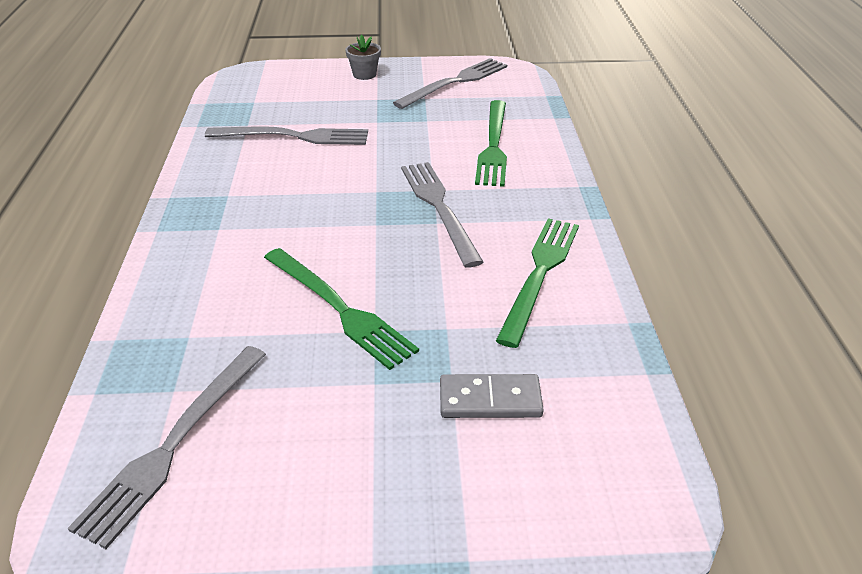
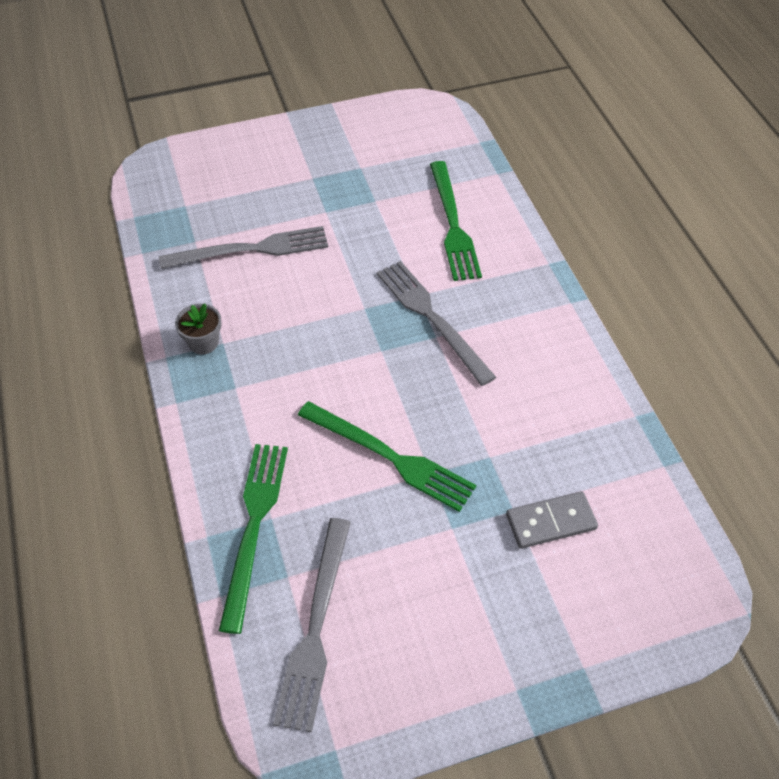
camera: 15 degrees left, 15 degrees up
(364, 74) = (284, 143): grey flower pot -> grey flower pot (203, 342)
(455, 82) = (383, 139): grey fork -> none
(540, 274) = (548, 379): green fork -> green fork (254, 526)

